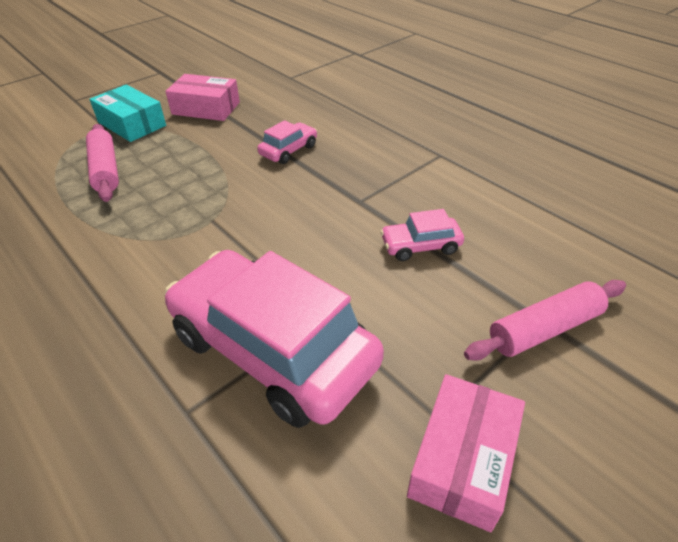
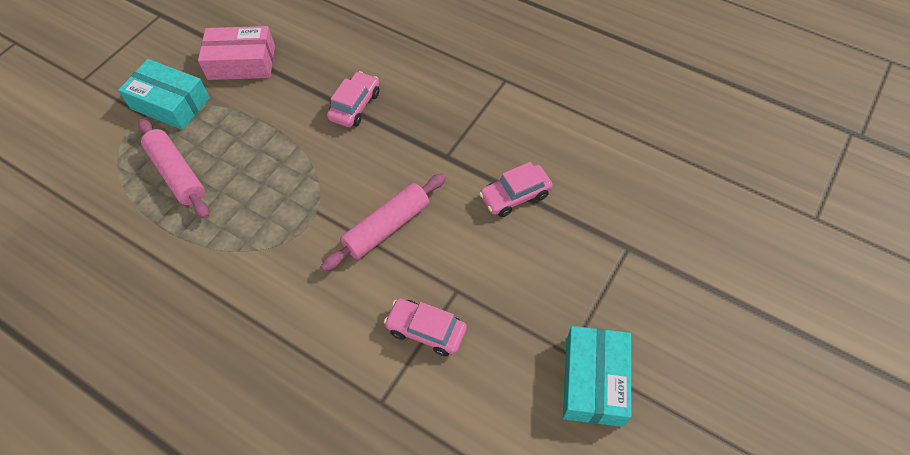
camera: 15 degrees left, 15 degrees up
(273, 349) = (426, 330): pink car -> pink car, size x0.44
(462, 459) = (593, 381): pink box -> turquoise box
(544, 329) = (631, 256): pink rolling pin -> pink rolling pin (387, 227)

